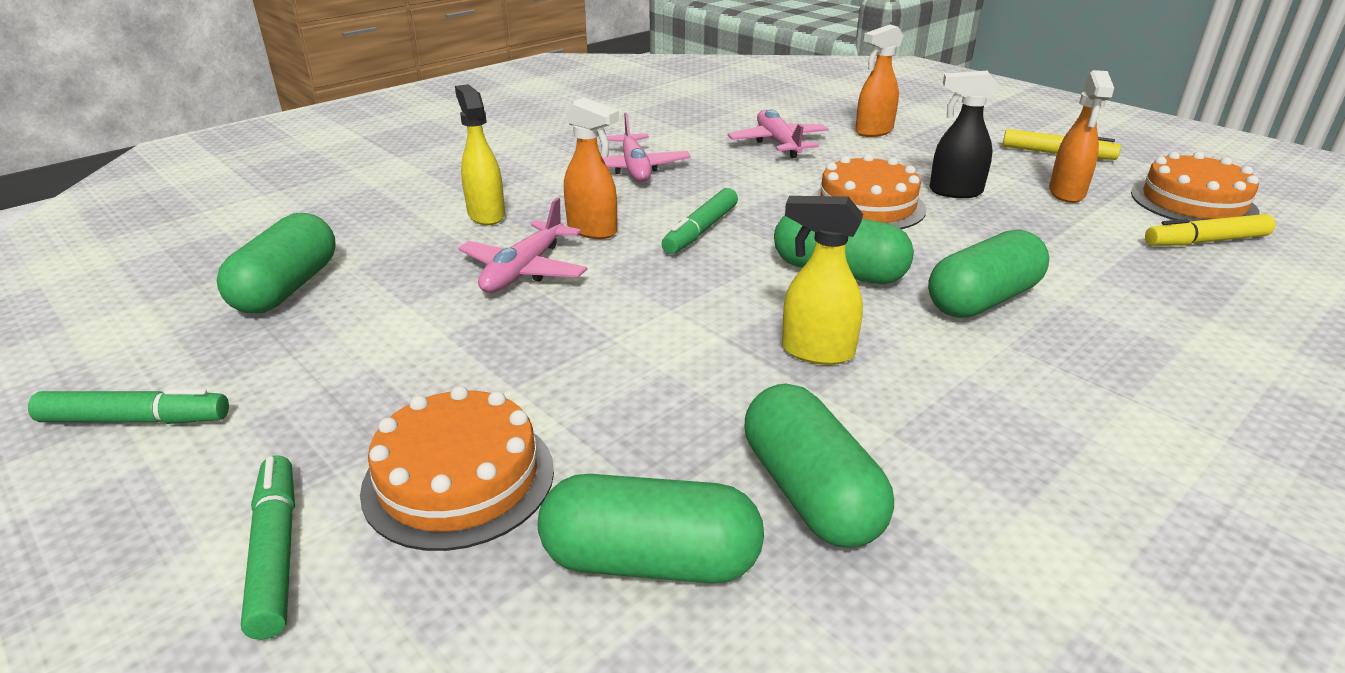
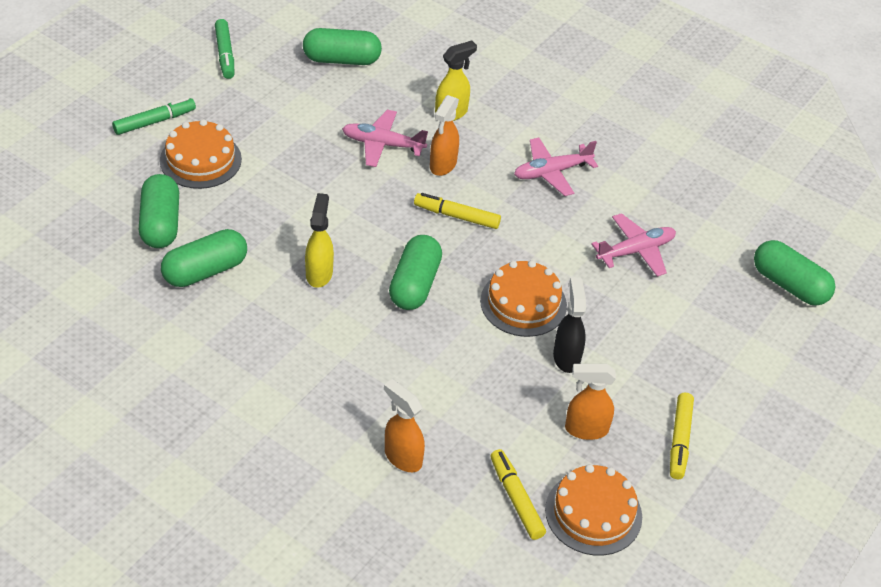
camera: 75 degrees right, 15 degrees up
(701, 230) = (456, 216): green marker -> yellow marker
(873, 132) = (689, 314): orange spray bottle -> orange spray bottle (402, 457)
(982, 300) = (393, 352): green capsule -> green capsule (789, 285)

